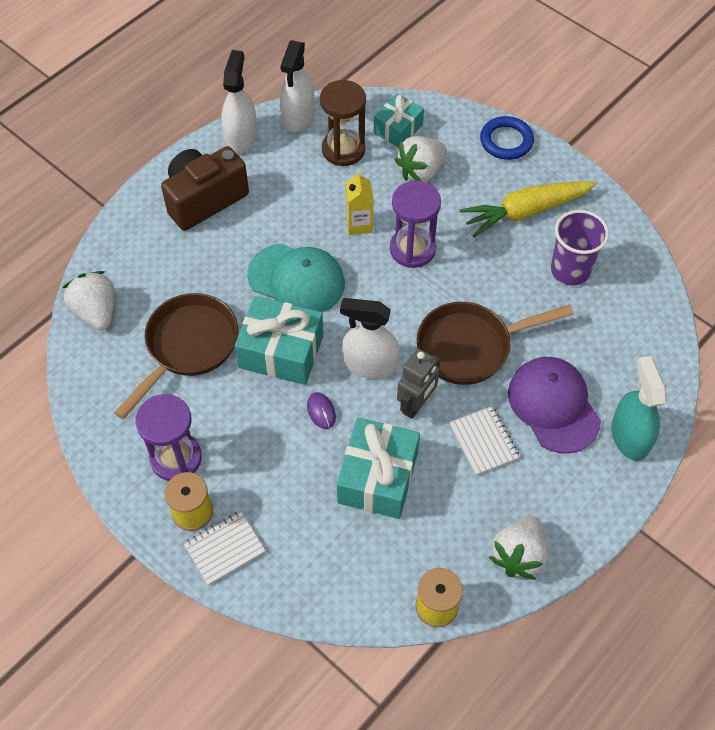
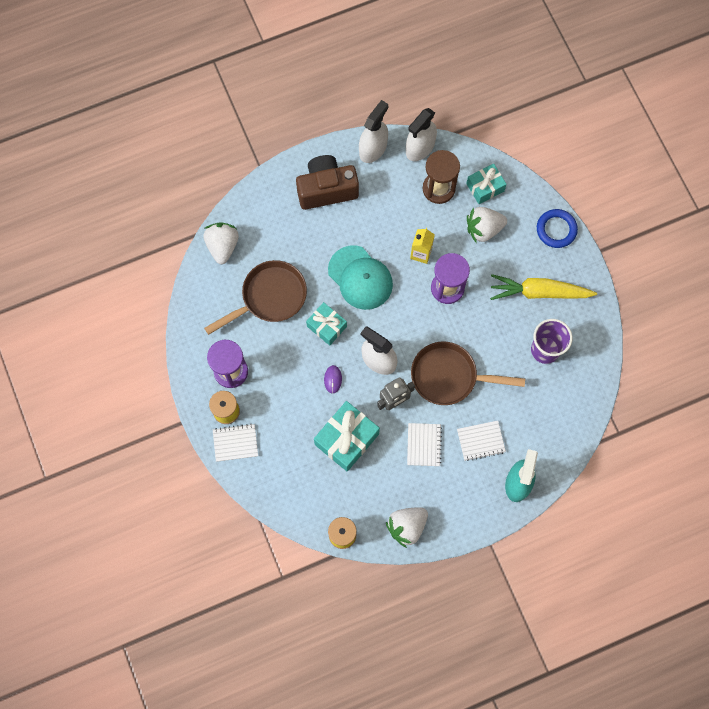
camera: 25 degrees right, 15 degrees up
(281, 351) = (326, 326): turquoise gift -> turquoise gift, size x0.63
(553, 406) = (481, 441): purple cap -> white notebook

